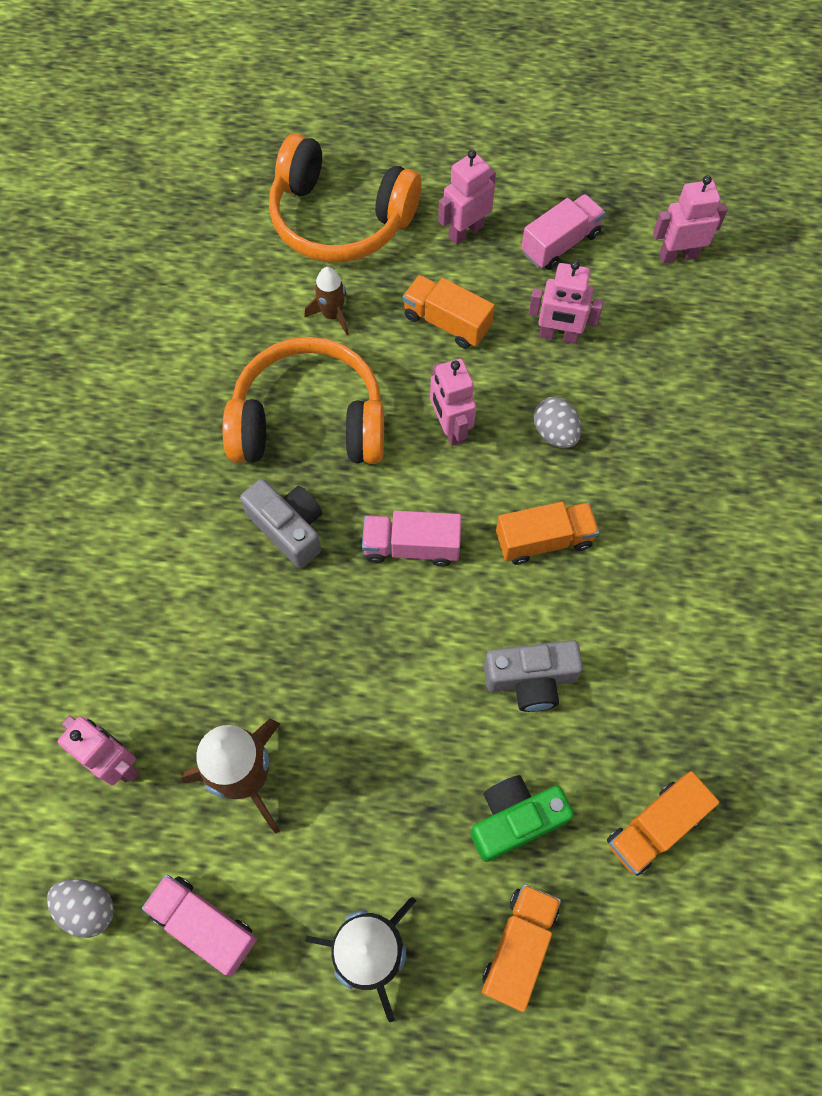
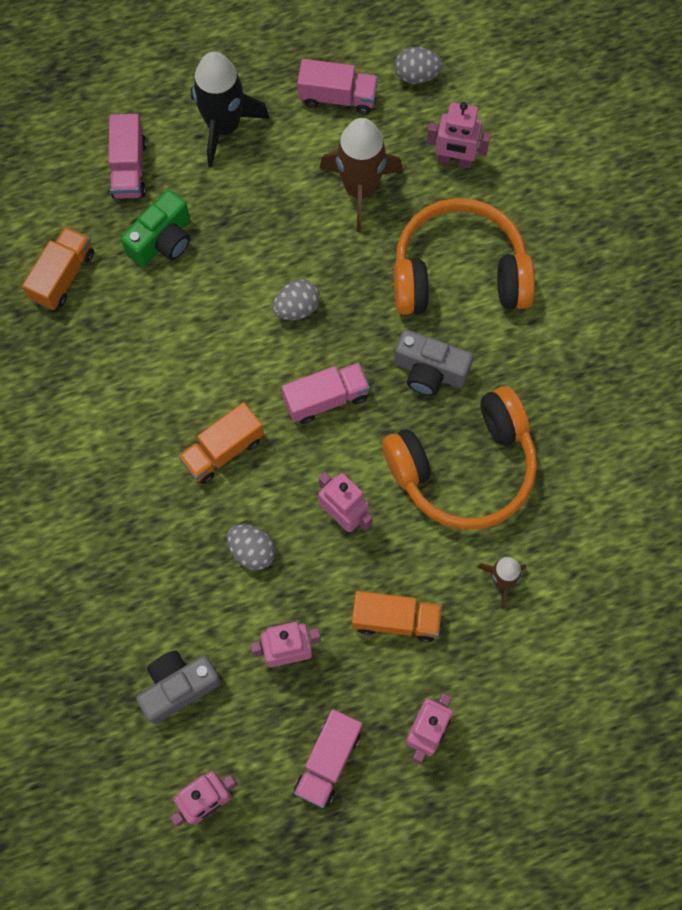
camera: 155 degrees right, 5 degrees up
(340, 219) = (552, 689): orange headphones -> orange headphones (458, 273)
(394, 660) = (297, 308): none -> grey egg
(519, 947) = (129, 168): orange truck -> pink truck
(530, 680) = (189, 338): grey camera -> grey camera (178, 687)

